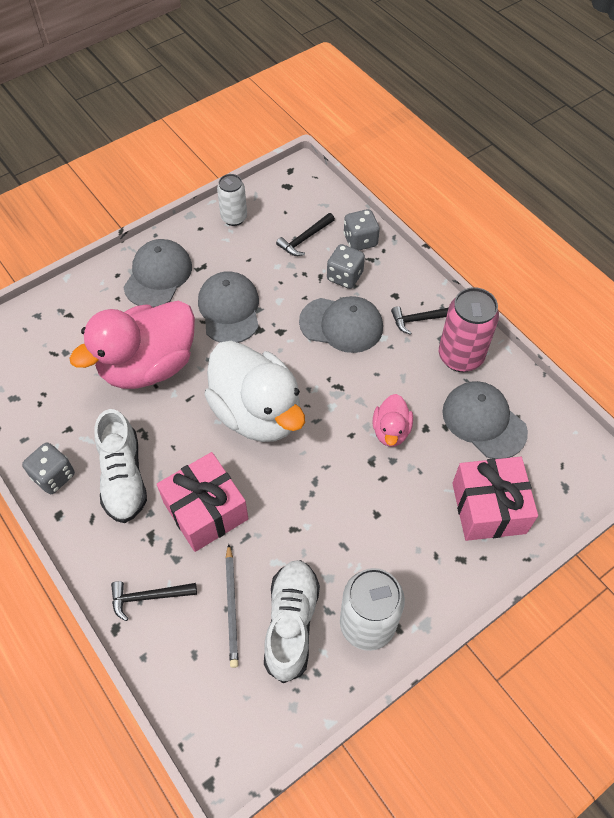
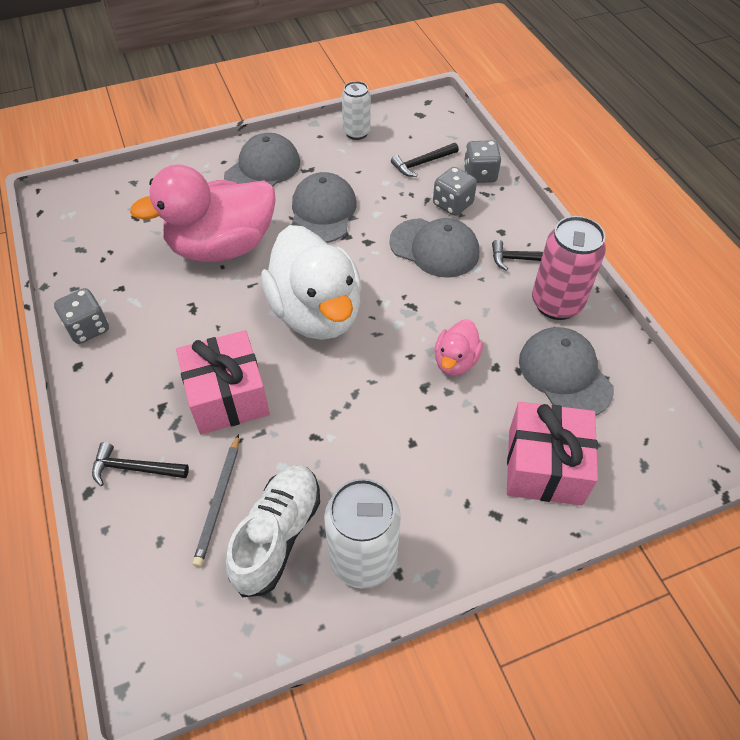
camera: 15 degrees right, 5 degrees down
(123, 477) = (156, 344): white shoe -> none

